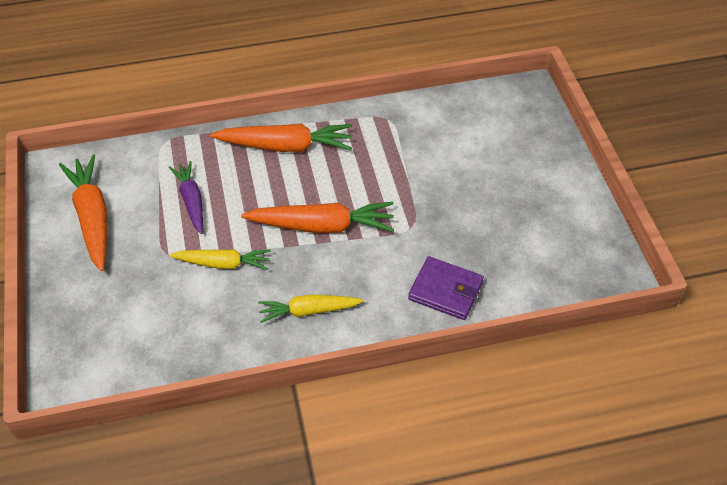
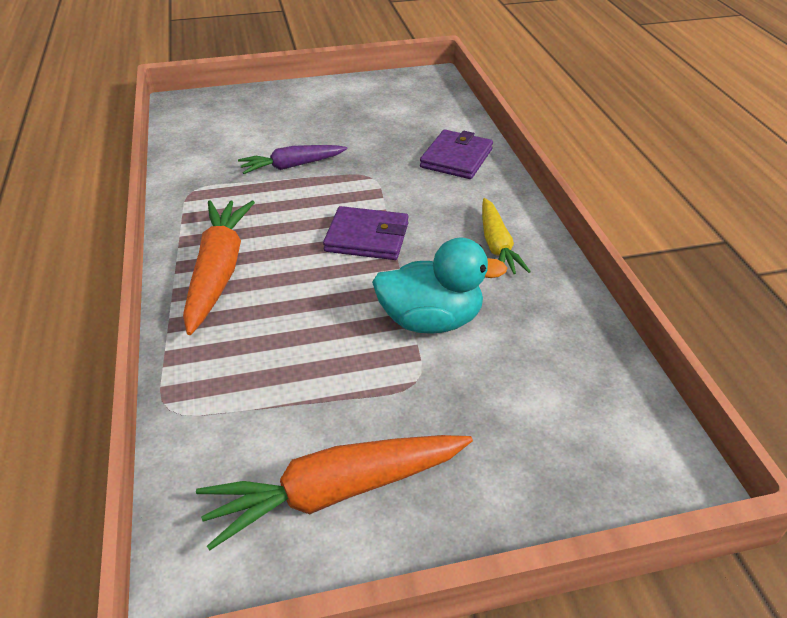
camera: 90 degrees left, 10 degrees down
(191, 201) = (311, 362): purple carrot -> purple carrot (292, 166)
(223, 264) = (431, 320): yellow carrot -> turquoise duck
(322, 226) = (367, 237): orange carrot -> purple wallet

